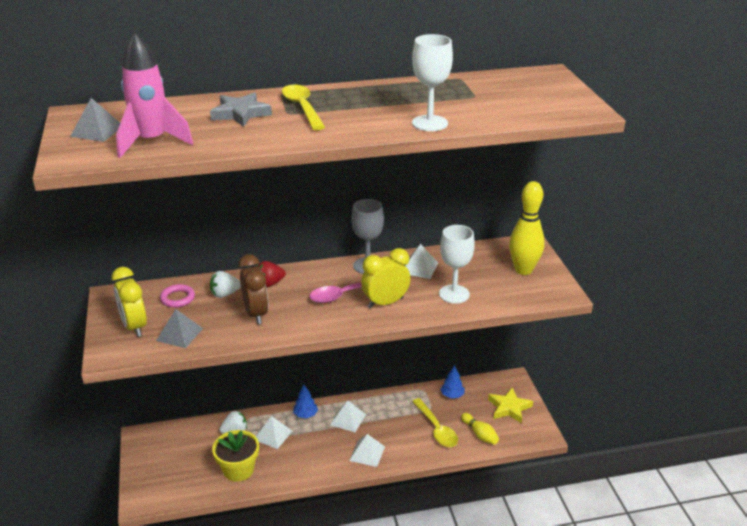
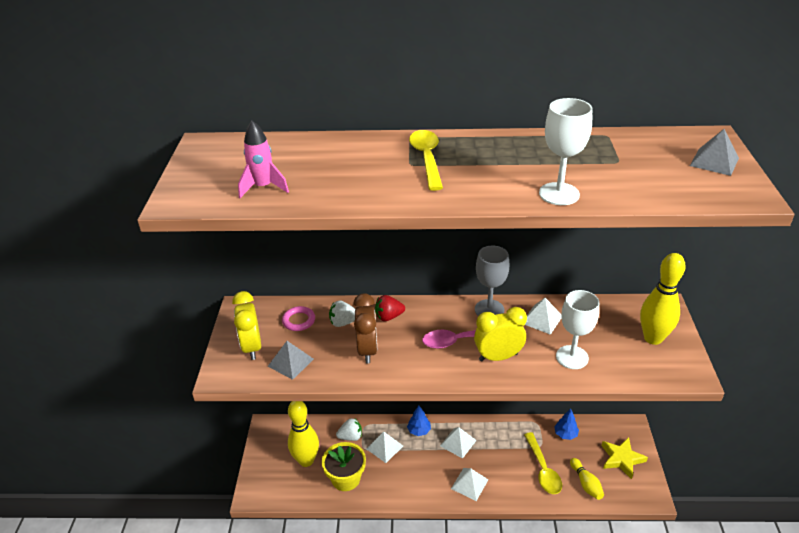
camera: 15 degrees right, 5 degrees up
(97, 131) = (217, 168): grey pyramid -> grey pyramid (714, 161)
(152, 142) = (263, 187): pink rocket -> pink rocket, size x0.64
(192, 460) = (306, 460): none -> yellow bowling pin
(240, 113) = (362, 160): grey star -> none

